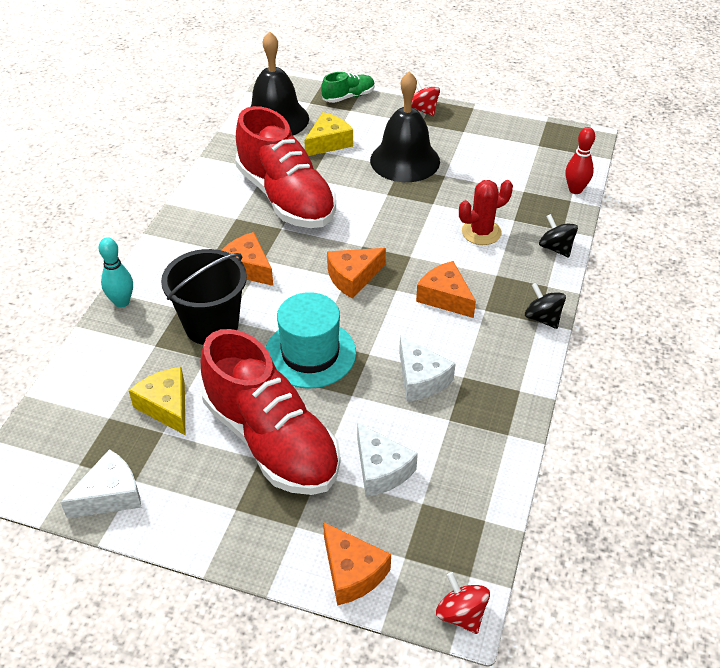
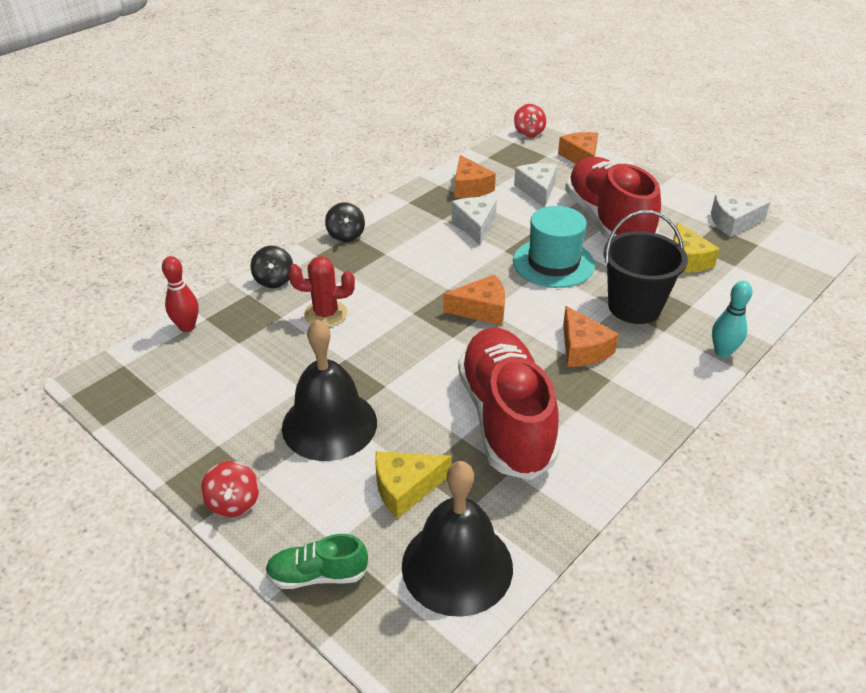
camera: 155 degrees left, 5 degrees down
(445, 297) = (410, 271): orange cheese -> orange cheese (470, 187)

